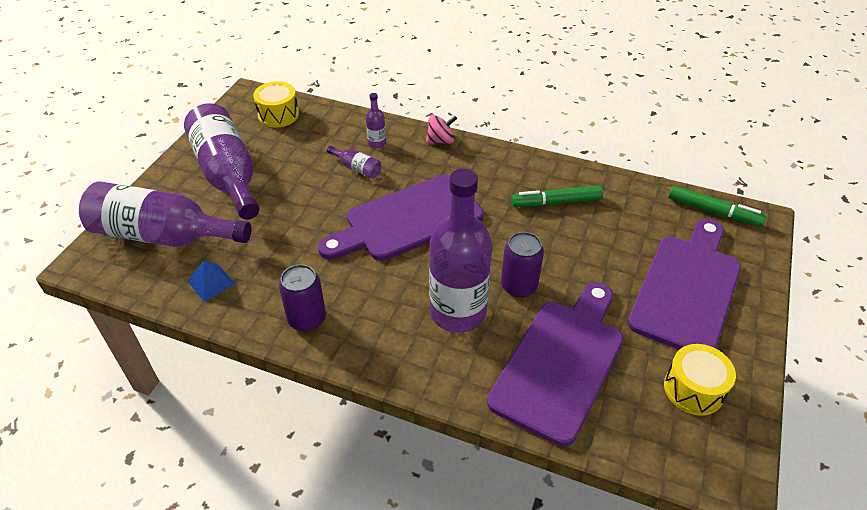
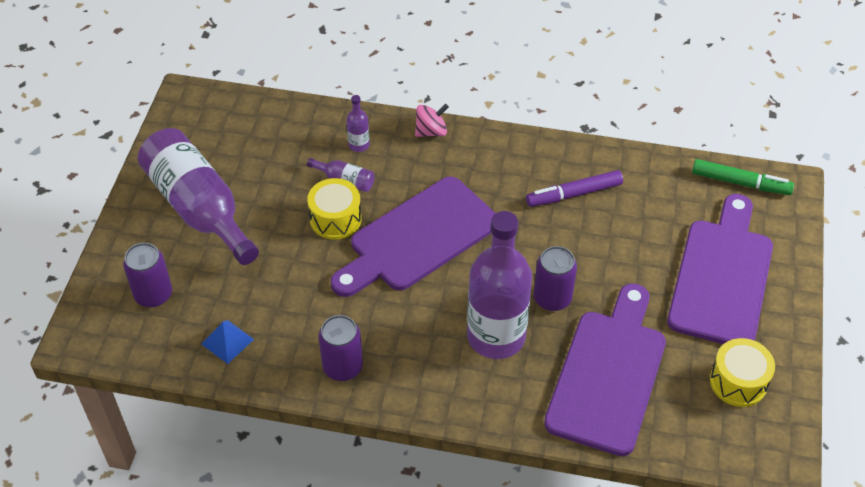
camera: 10 degrees left, 5 degrees up
(163, 235) = (153, 294): purple bottle -> purple can
(278, 115) = (232, 120): yellow drum -> yellow drum (335, 219)
(556, 202) = (574, 194): green marker -> purple marker

